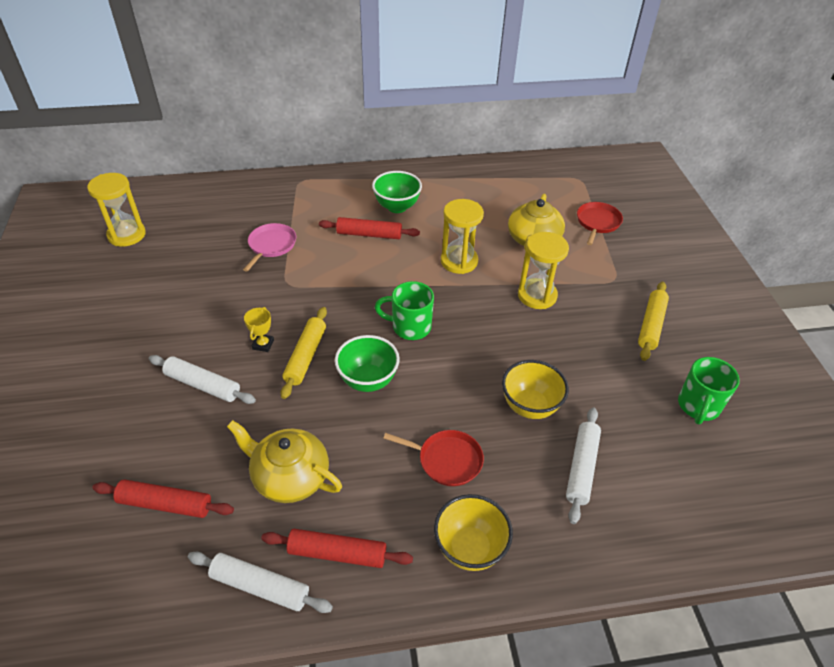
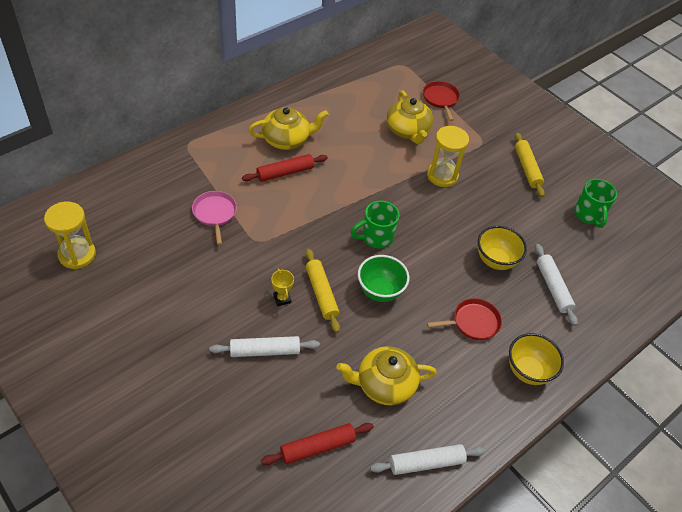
camera: 35 degrees left, 5 degrees up
(337, 553) = (455, 417): red rolling pin -> none
(397, 207) = (287, 139): green bowl -> yellow teapot
(459, 261) = (369, 169): yellow hourglass -> none

